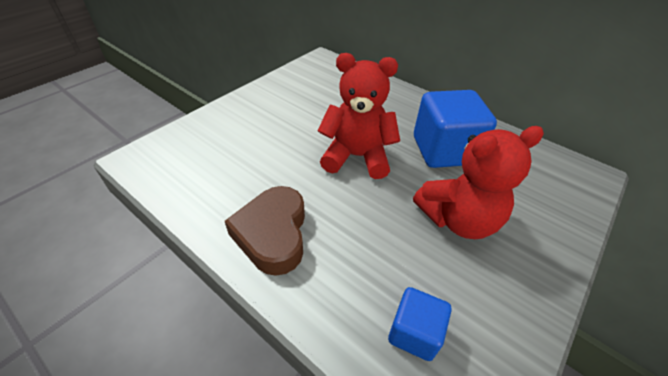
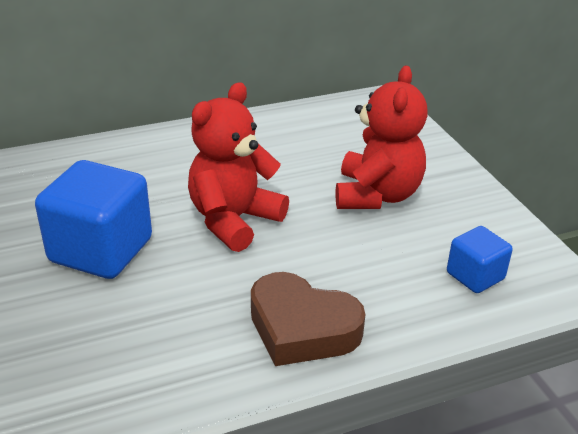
camera: 60 degrees left, 10 degrees down
(444, 150) = (280, 158): blue cube -> blue cube (101, 250)

